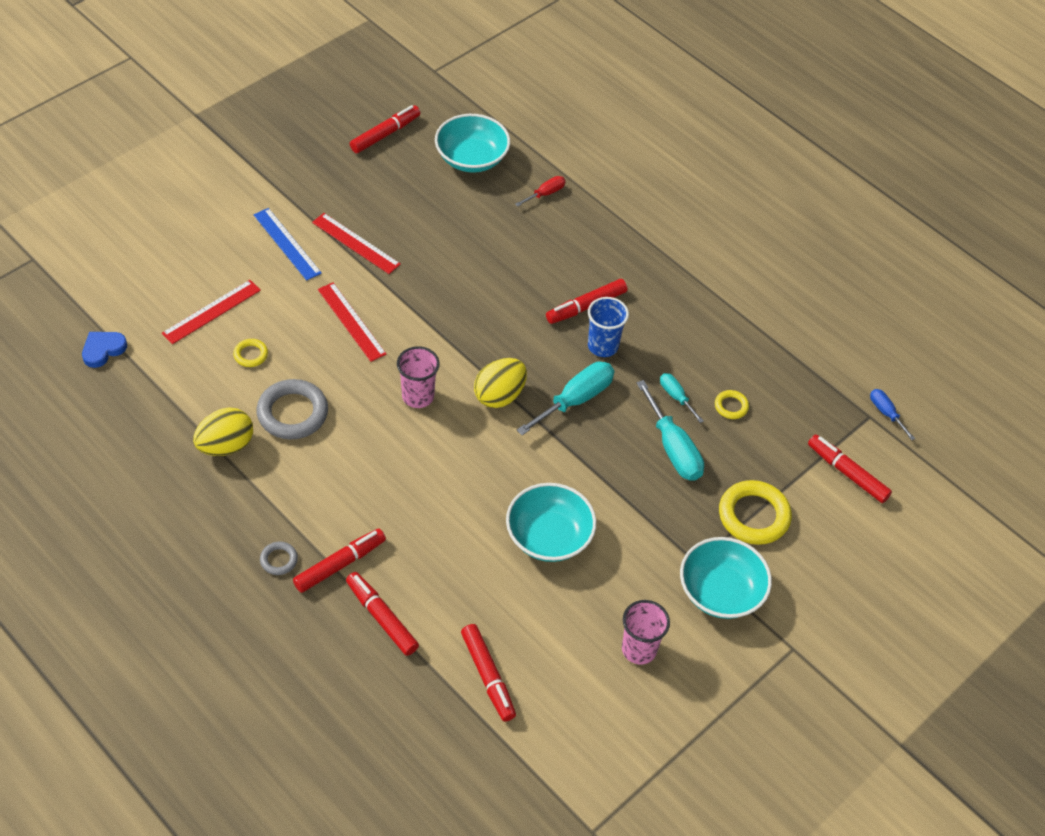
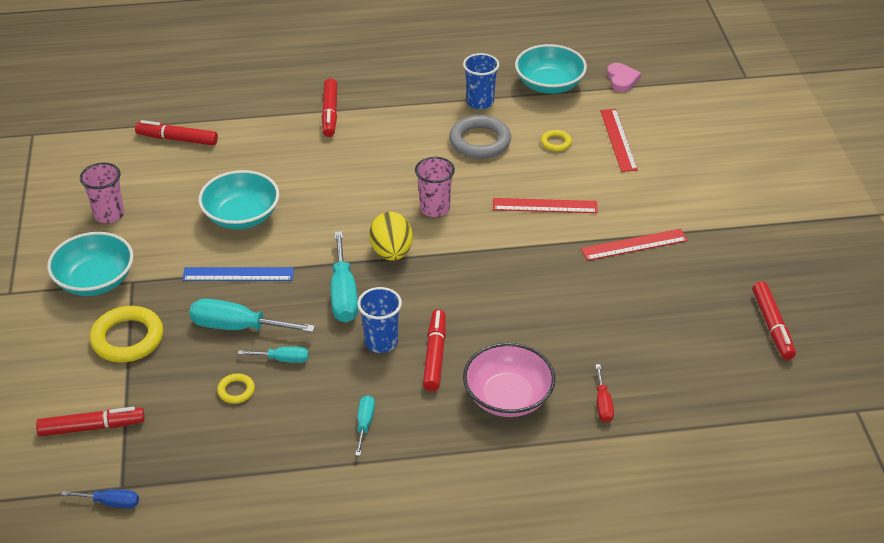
camera: 130 degrees right, 10 degrees down
(103, 350) = (622, 79): blue heart -> pink heart
(226, 446) = (480, 102): yellow egg -> blue cup
(279, 560) = (362, 90): grey ring -> none
(287, 244) = (664, 205): blue ruler -> blue ruler (238, 274)
(381, 617) = (271, 114): red marker -> none
(471, 158) = (694, 373): turquoise bowl -> turquoise bowl (549, 84)
(586, 246) = (508, 397): none -> pink bowl
(685, 312) = (364, 424): none -> turquoise screwdriver

